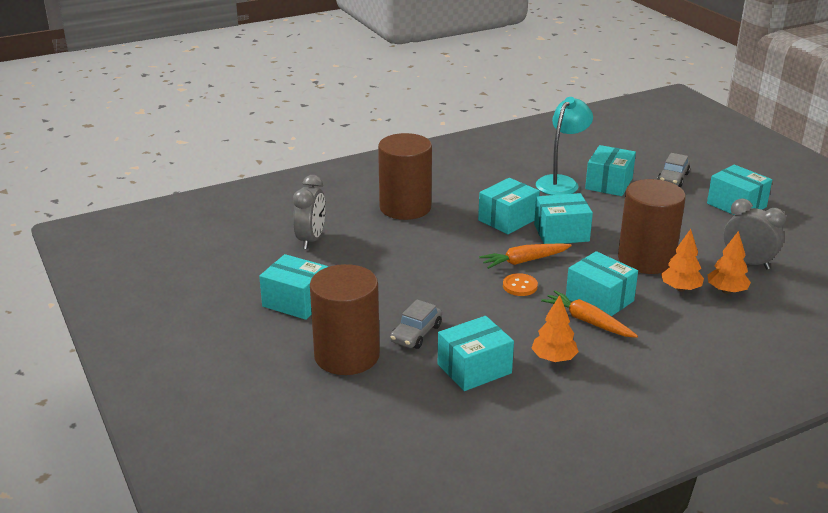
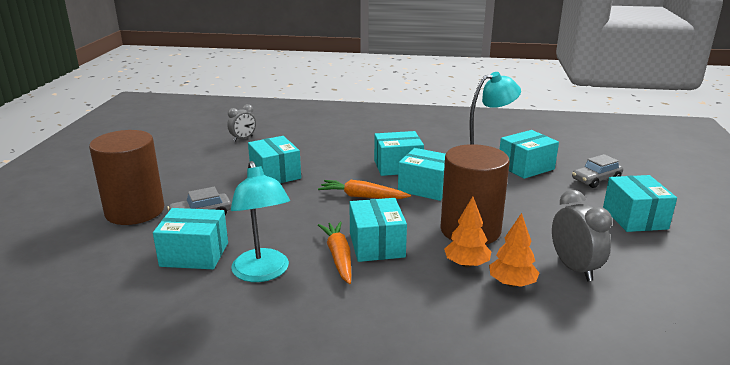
camera: 35 degrees right, 5 degrees down
(296, 301) = (168, 169): turquoise box -> turquoise box (275, 174)
(311, 240) = (243, 139): grey clock -> grey clock, size x0.66
(405, 207) = (336, 138): brown cylinder -> none
(520, 286) = (329, 212): orange button -> none
(554, 359) = (263, 273): orange tree -> turquoise lamp

